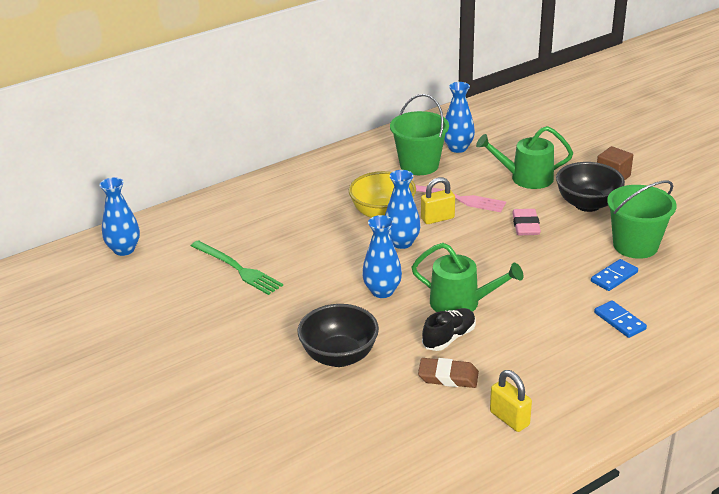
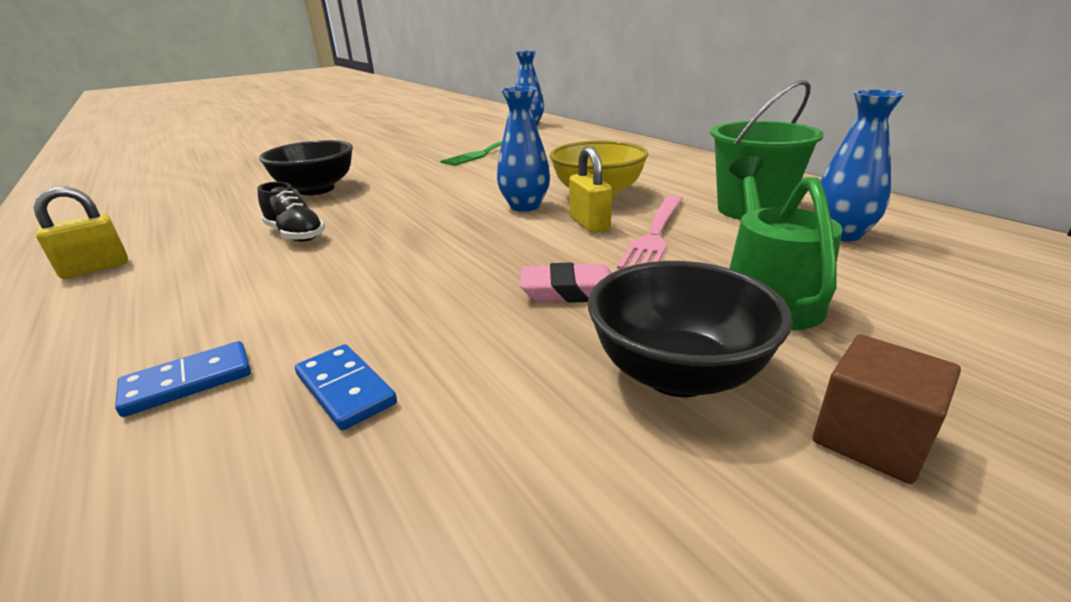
camera: 90 degrees right, 5 degrees down
(382, 291) = (419, 201): blue vase -> none
(448, 377) = (222, 235): brown eraser -> none
(461, 303) = (364, 240): green watering can -> none
(635, 245) = (468, 444): green bucket -> none

